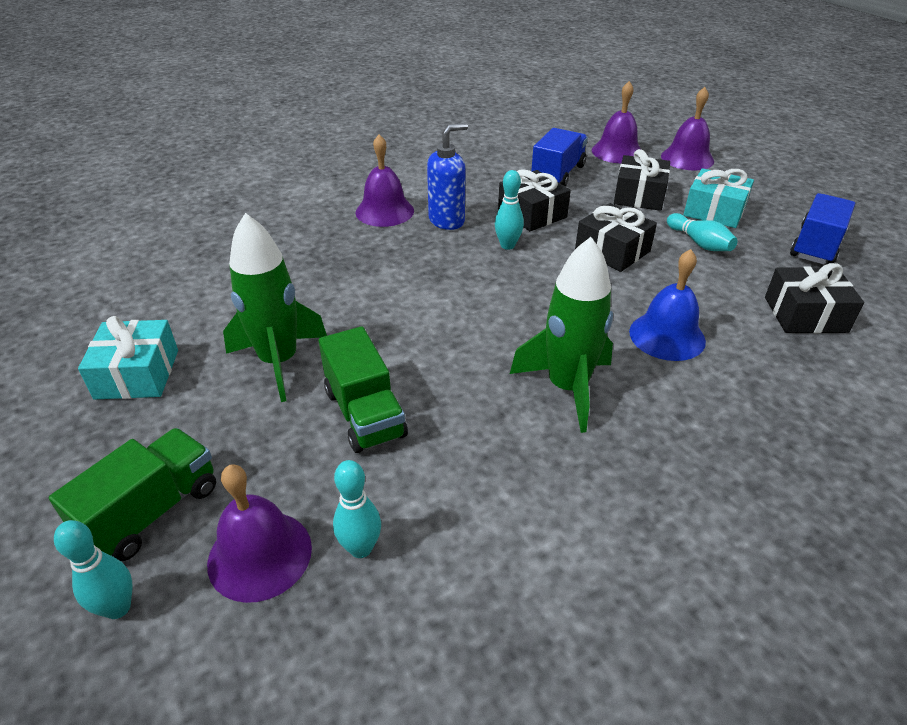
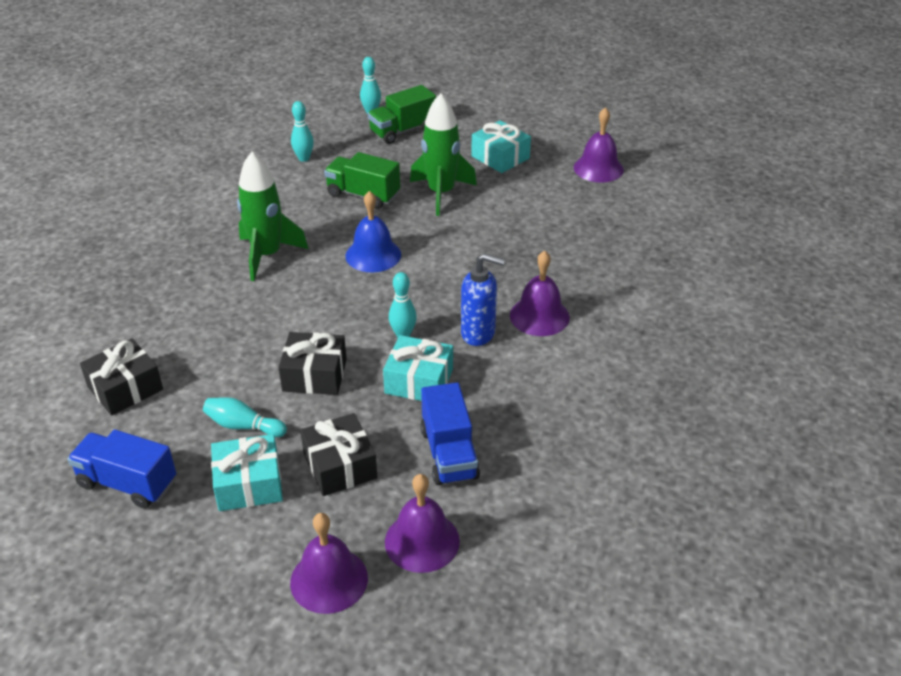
camera: 140 degrees right, 0 degrees up
(152, 512) = (402, 131): green truck -> green truck turned 60 degrees clockwise
(260, 555) = (341, 140): purple bell -> purple bell (598, 168)
(447, 221) = (478, 333): blue soap dispenser -> blue soap dispenser turned 90 degrees counterclockwise
(532, 213) = (419, 381): black gift -> turquoise gift
(667, 336) = (224, 318): blue bell -> blue bell (373, 255)
(816, 246) = (127, 483): blue truck -> blue truck turned 120 degrees clockwise

